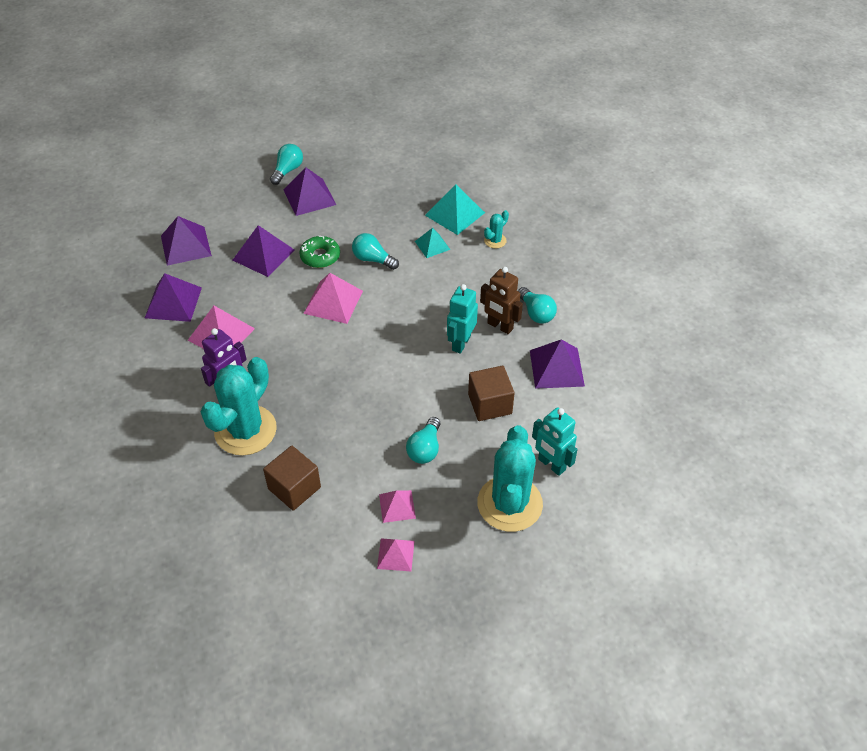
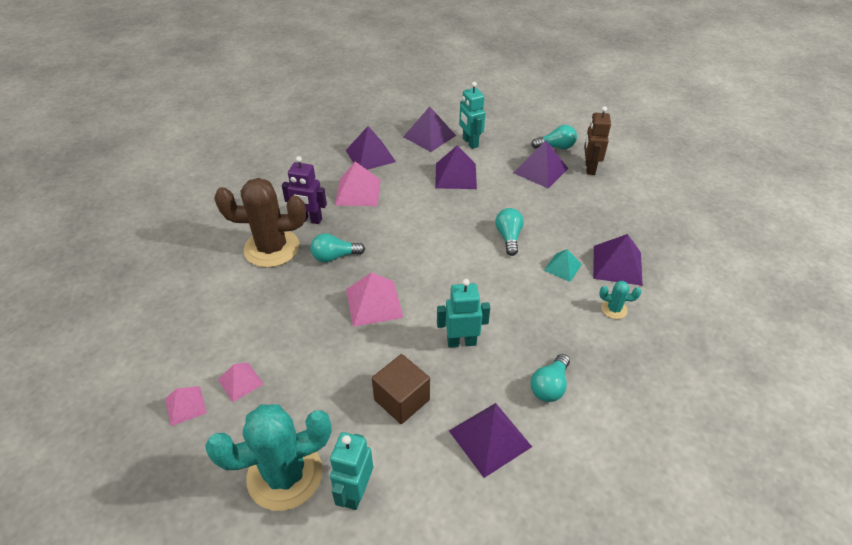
camera: 60 degrees right, 5 degrees down
(225, 222) = (470, 142): none -> turquoise robot
(245, 430) = (272, 248): turquoise cactus -> brown cactus
(294, 488) = (228, 303): brown cube -> none
(320, 256) = (482, 205): green donut -> none
(333, 302) = (440, 235): pink pyramid -> pink pyramid (373, 303)
(425, 449) = (316, 372): turquoise light bulb -> turquoise light bulb (334, 256)
(454, 214) = (617, 265): turquoise pyramid -> purple pyramid
(500, 326) = (507, 363): brown robot -> brown robot (589, 168)

